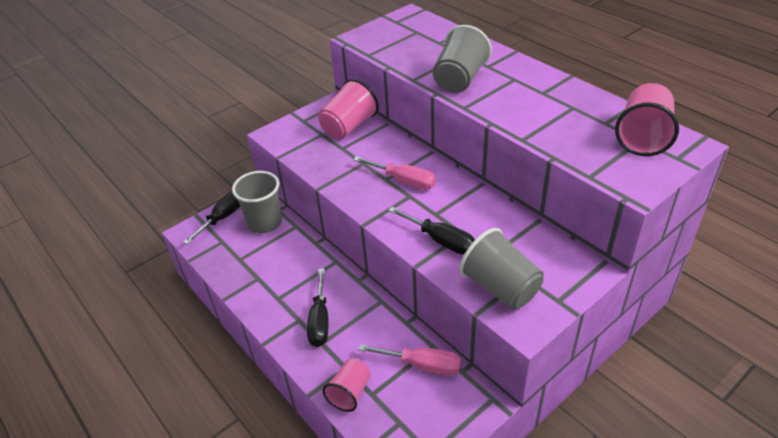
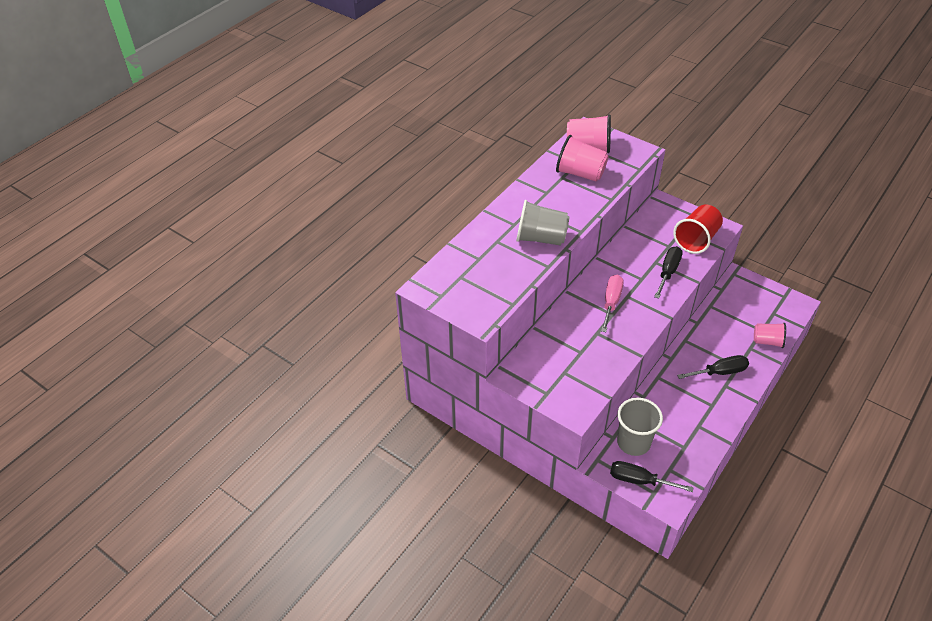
camera: 105 degrees left, 5 degrees up
(348, 127) = (547, 354): pink cup -> pink cup (580, 173)
(422, 365) = (727, 309): pink screwdriver -> none
(500, 287) = (696, 239): grey cup -> red cup

